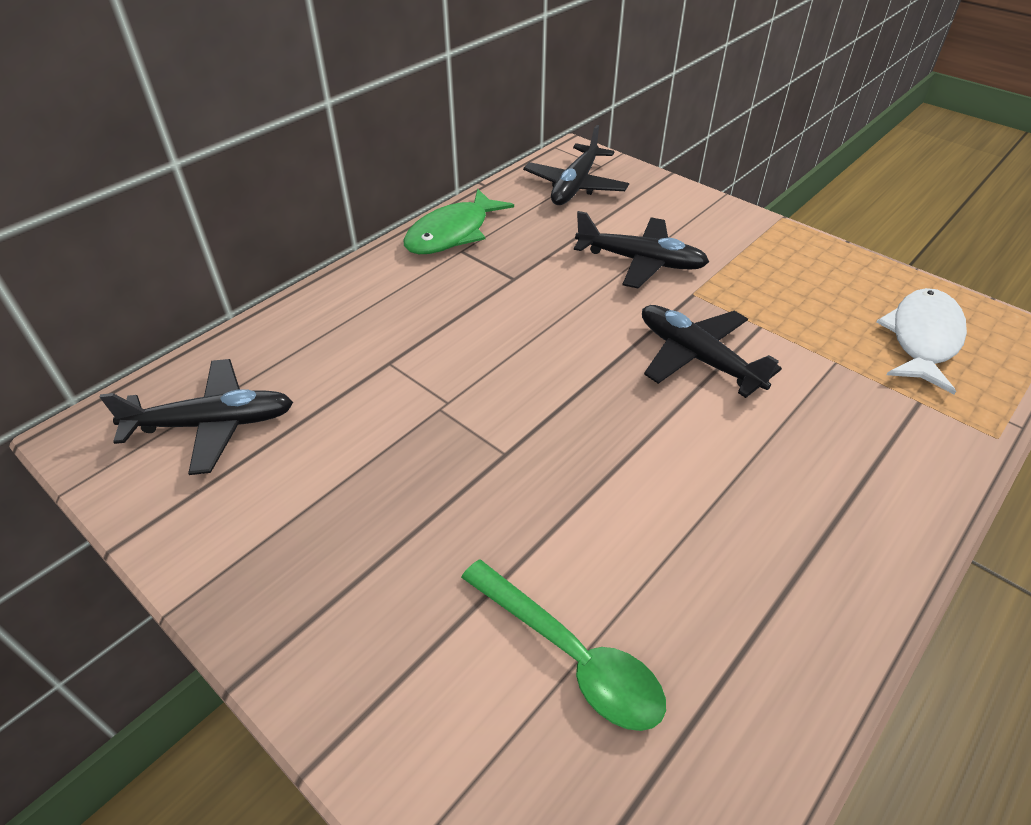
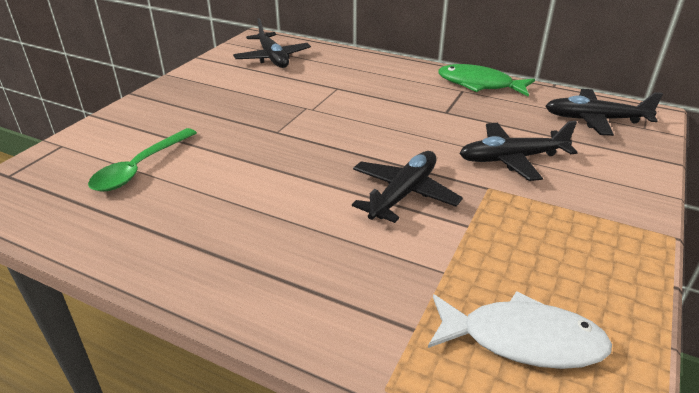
camera: 75 degrees right, 10 degrees down
(640, 261) = (512, 159): black plane -> black plane turned 75 degrees clockwise

